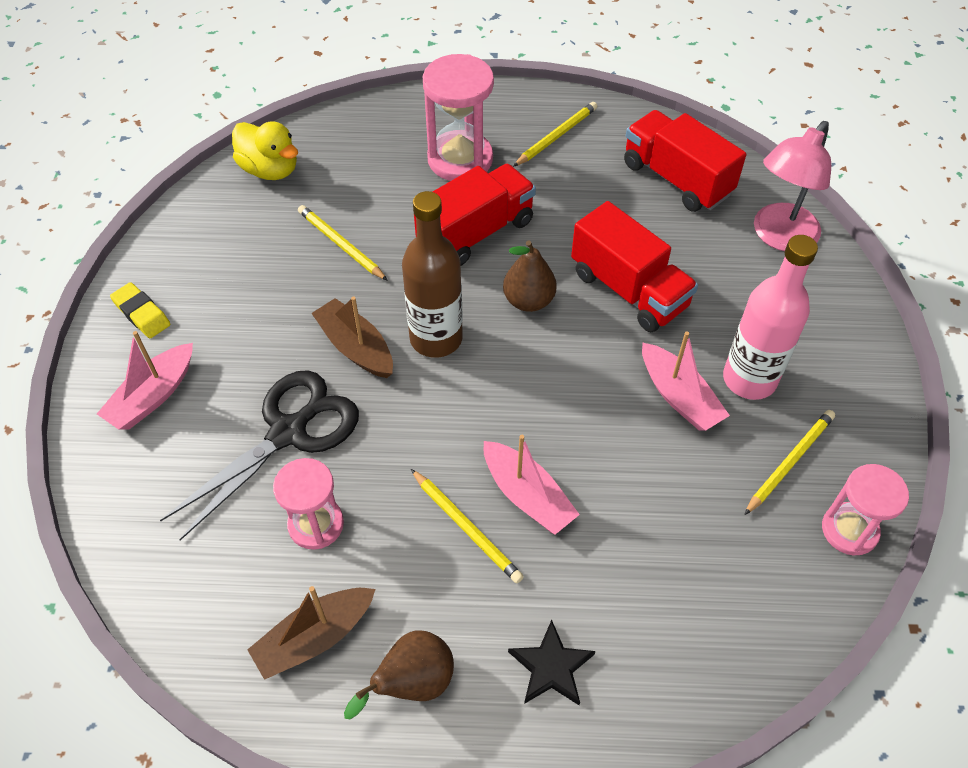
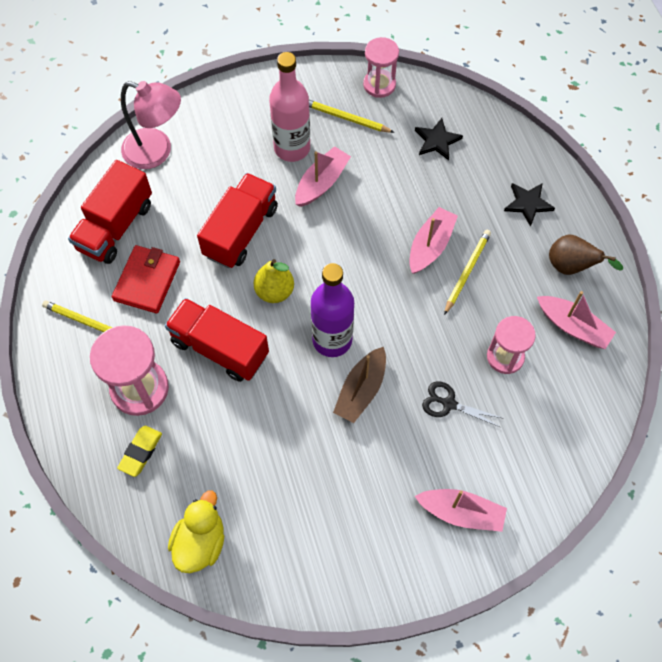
camera: 110 degrees left, 10 degrees up
(142, 314) = (393, 565): yellow eraser -> yellow eraser (140, 452)
(289, 432) = (449, 403): black scissors -> black scissors, size x0.51
(315, 637) = (573, 326): brown boat -> pink boat
(341, 245) = (267, 443): yellow pencil -> none
(436, 338) = (332, 340): brown bottle -> purple bottle
(528, 301) = (274, 291): brown pear -> yellow pear
(591, 191) = (147, 281): none -> red wallet
(715, 575) = (437, 141): none -> black star

